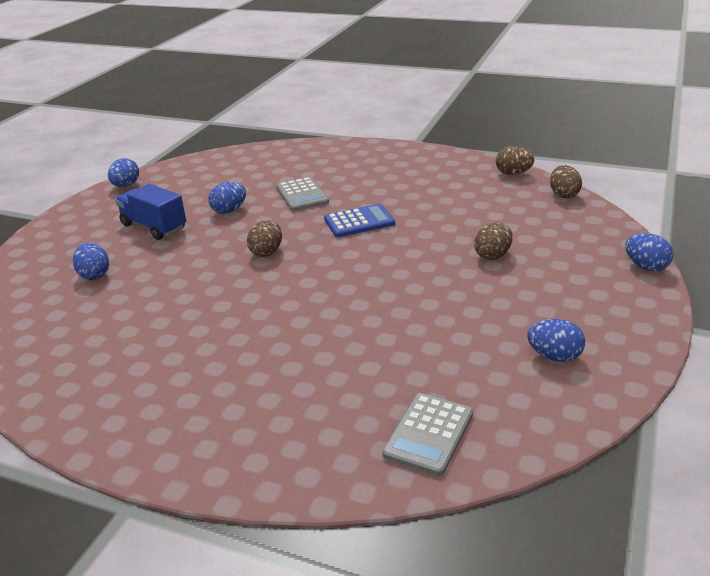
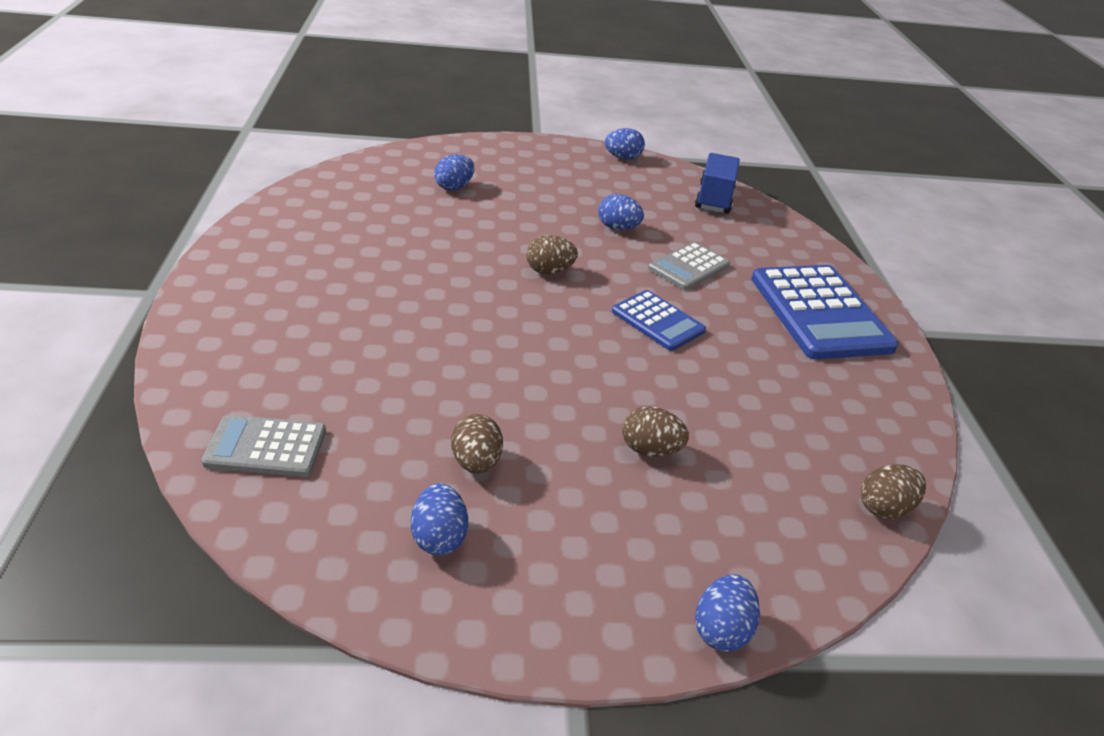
camera: 60 degrees right, 5 degrees up
(154, 227) = (555, 194): blue truck -> blue truck (714, 198)
(383, 164) = (820, 313): none -> blue calculator
(513, 173) = (907, 441): brown egg -> brown egg (476, 462)

